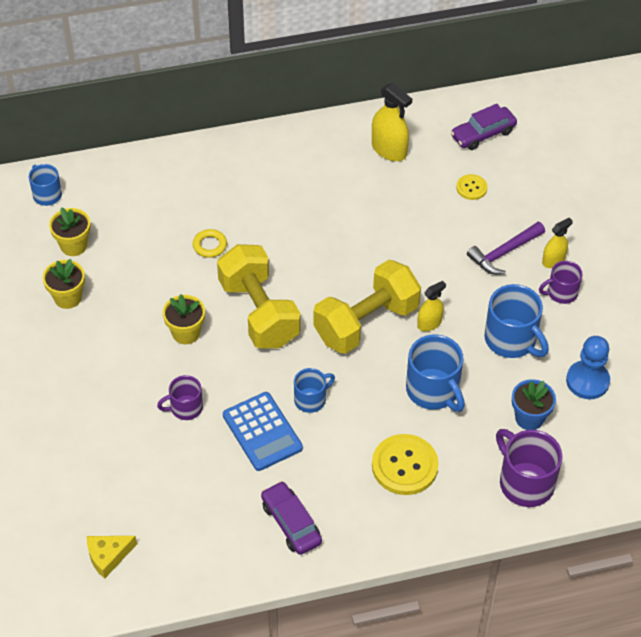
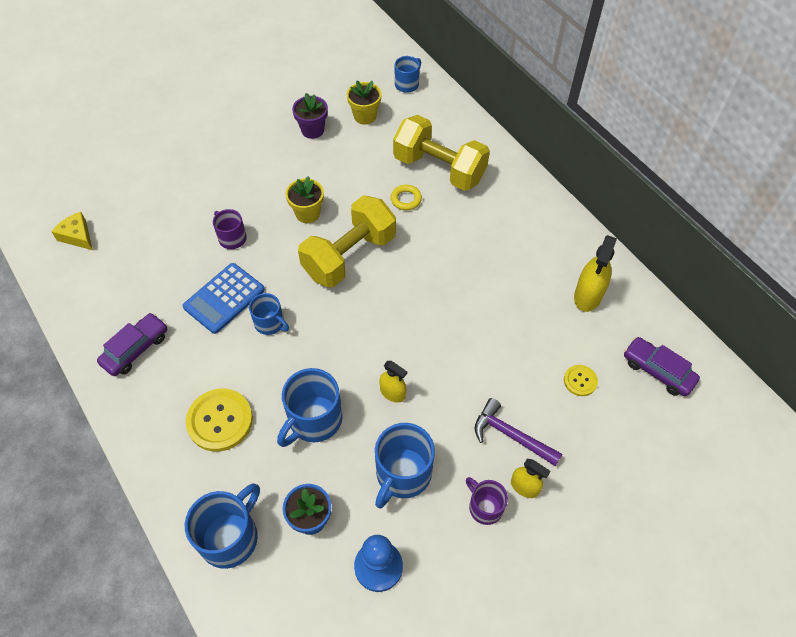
camera: 70 degrees right, 5 degrees up
(68, 297) = (312, 130): yellow flower pot -> purple flower pot
(366, 323) = (371, 340): yellow dumbbell -> yellow dumbbell (439, 169)
(525, 482) = (230, 537): purple mug -> blue mug

